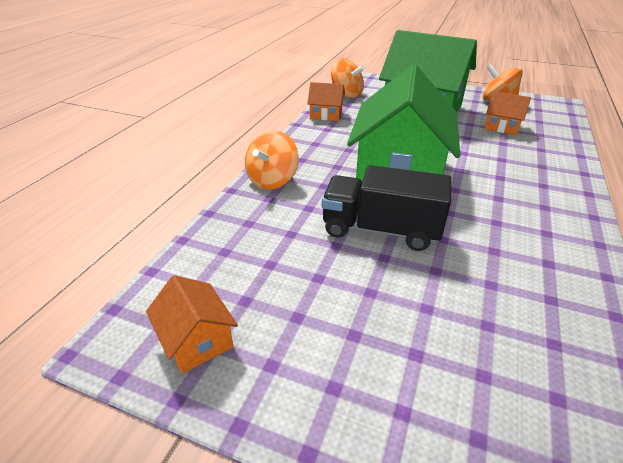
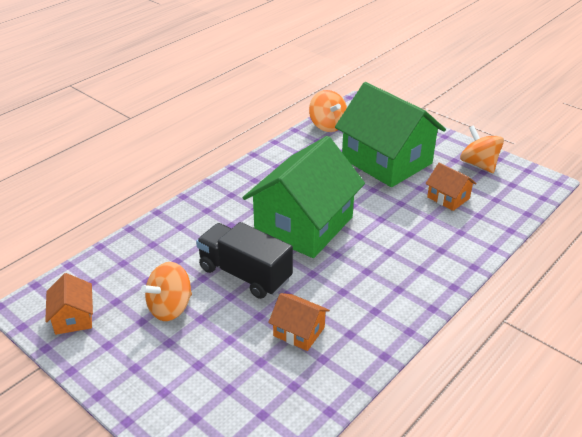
camera: 20 degrees right, 0 degrees up
(272, 180) = (194, 210): orange spinning top -> orange spinning top (170, 307)
(326, 114) = (288, 148): orange house -> orange house (299, 331)

